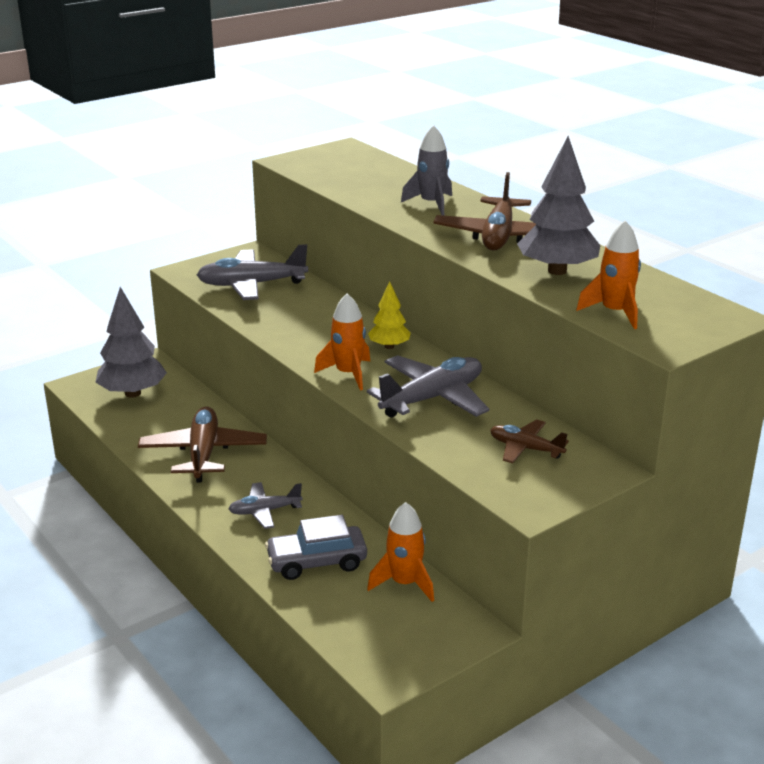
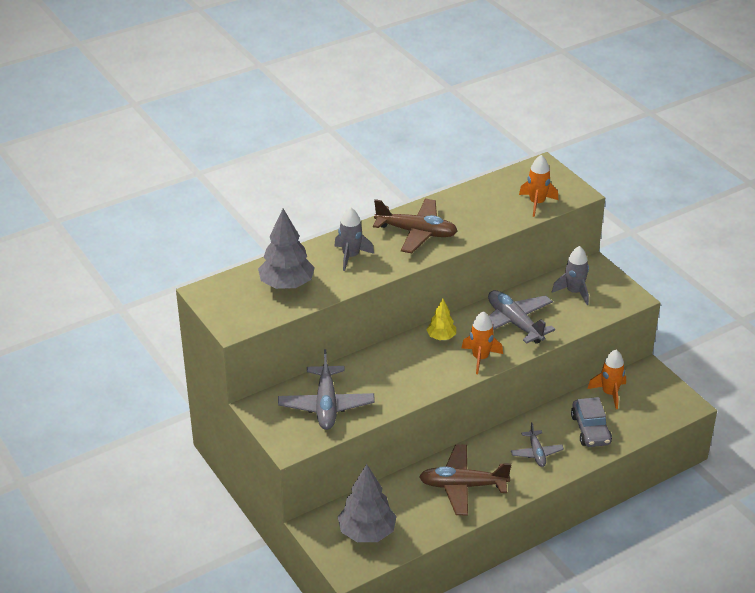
camera: 85 degrees left, 10 degrees up
(525, 449) = (574, 292): brown plane -> grey rocket
(557, 271) = (476, 216): grey tree -> grey tree (287, 284)

